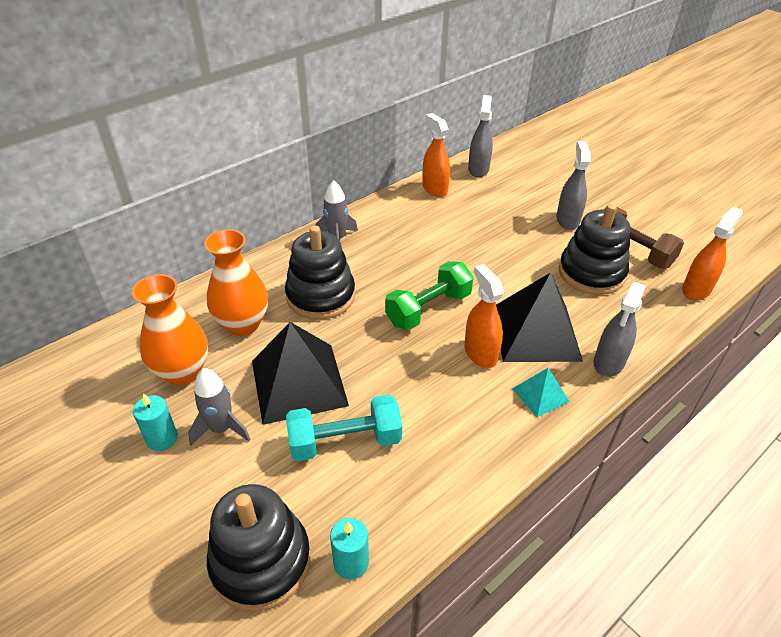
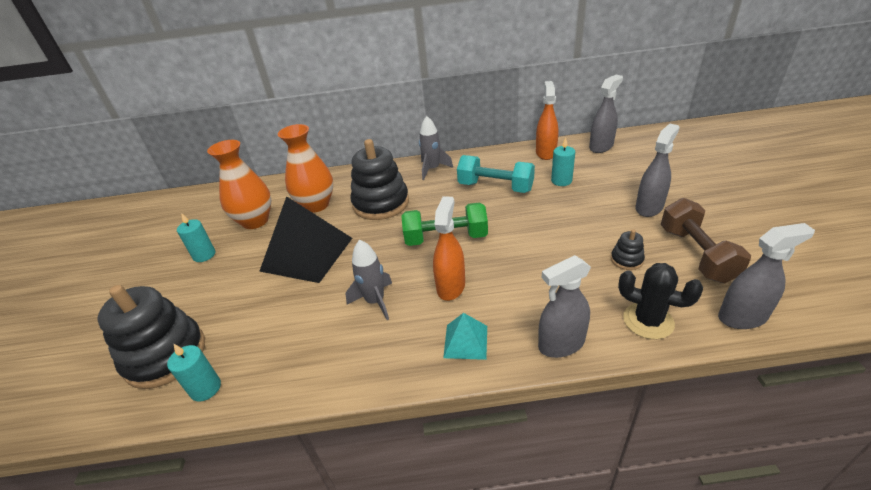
camera: 40 degrees right, 5 degrees down
(221, 428) = (236, 263): grey rocket -> grey rocket (375, 301)
(345, 441) = (291, 305): turquoise dumbbell -> turquoise dumbbell (495, 187)
(476, 215) = (561, 181): none -> turquoise candle
(536, 333) = (516, 289): black pyramid -> none
(591, 273) = (626, 260): black stacking toy -> black stacking toy, size x0.43
(646, 318) = (648, 321): none -> black cactus
(696, 289) = (742, 317): orange spray bottle -> grey spray bottle

